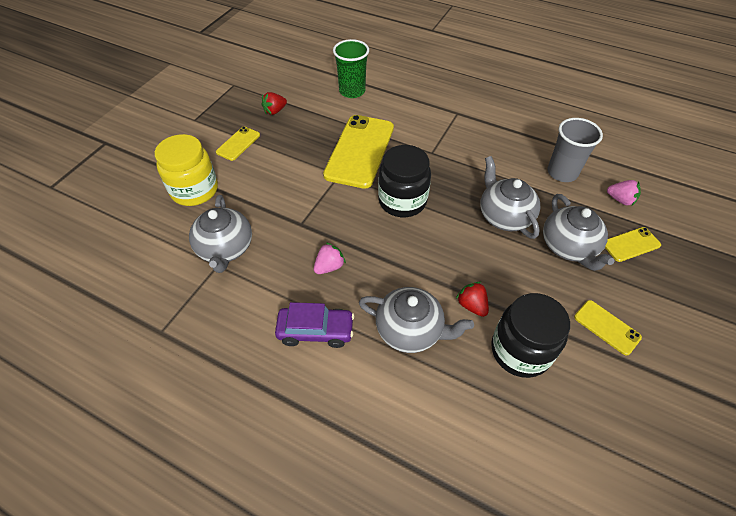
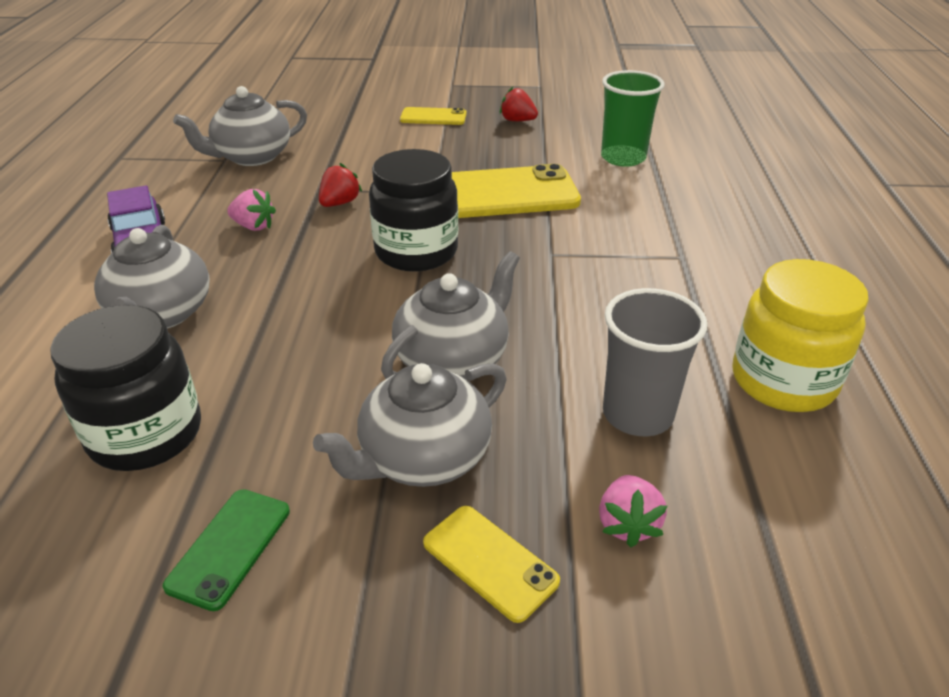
camera: 65 degrees right, 15 degrees down
(194, 190) = (334, 116): yellow jar -> yellow jar (783, 381)
(472, 305) = (227, 362): red strawberry -> red strawberry (339, 203)
(606, 327) = (229, 547): yellow phone -> green phone

